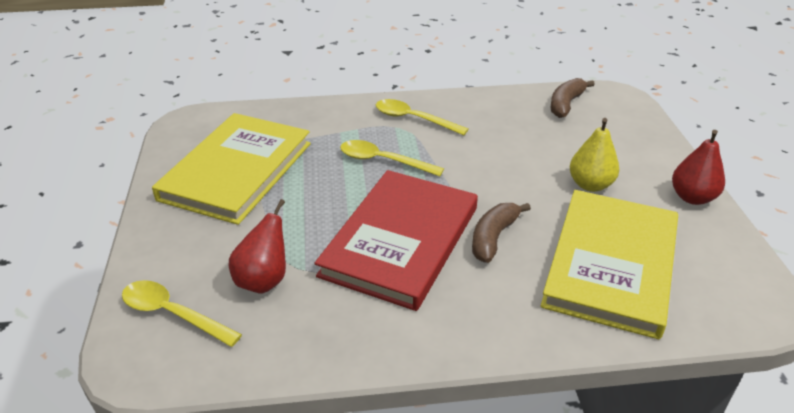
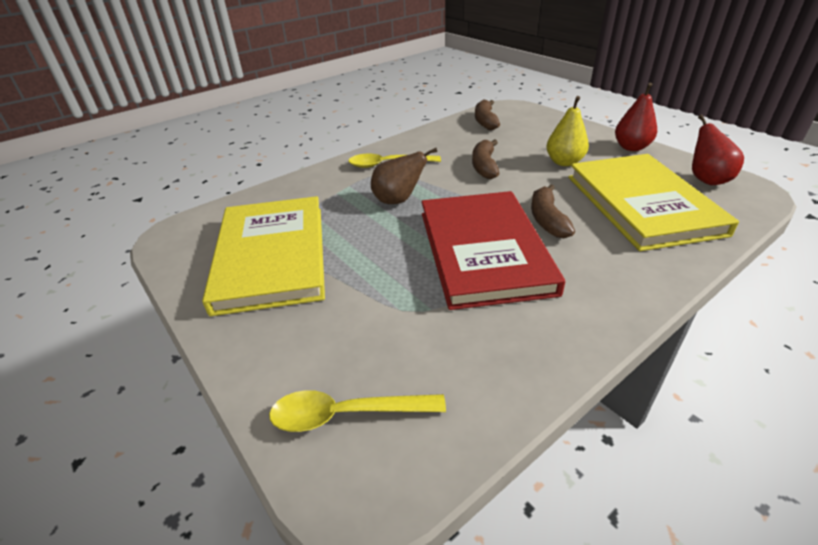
camera: 30 degrees left, 0 degrees up
(263, 280) = (404, 336): red pear -> red pear (706, 179)
(383, 161) = (398, 200): yellow spoon -> brown pear
(502, 157) = (484, 166): none -> brown banana

